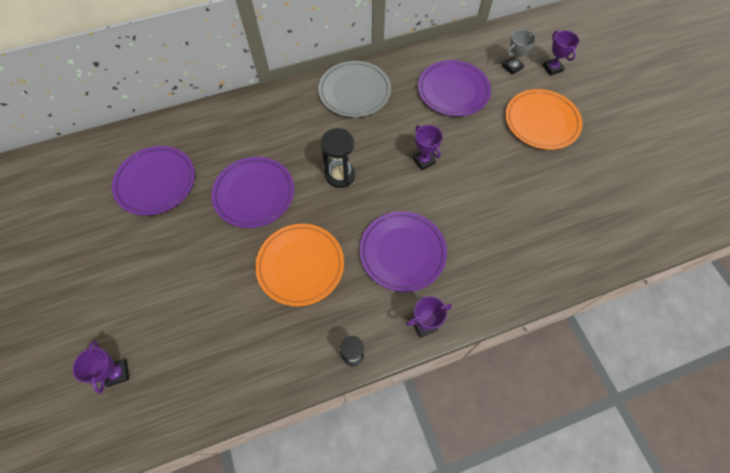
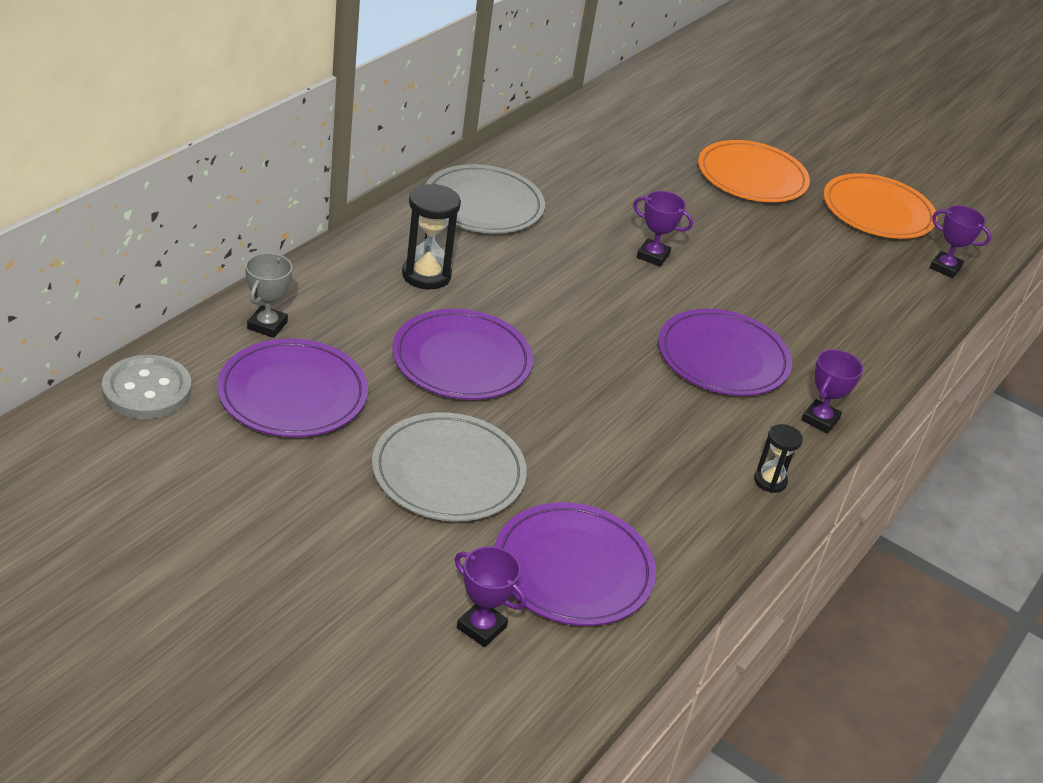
camera: 40 degrees left, 25 degrees down
(96, 154) = (147, 390): none -> grey button
(185, 265) = (448, 472): none -> grey plate
(300, 265) = (610, 415): orange plate -> orange plate (877, 211)
(340, 175) = (561, 303): black hourglass -> black hourglass (426, 275)
(453, 90) = (614, 171): purple plate -> purple plate (573, 569)
(512, 67) = (662, 128): grey trophy -> grey trophy (267, 325)
(552, 68) = (711, 119): purple trophy -> purple trophy (945, 268)

